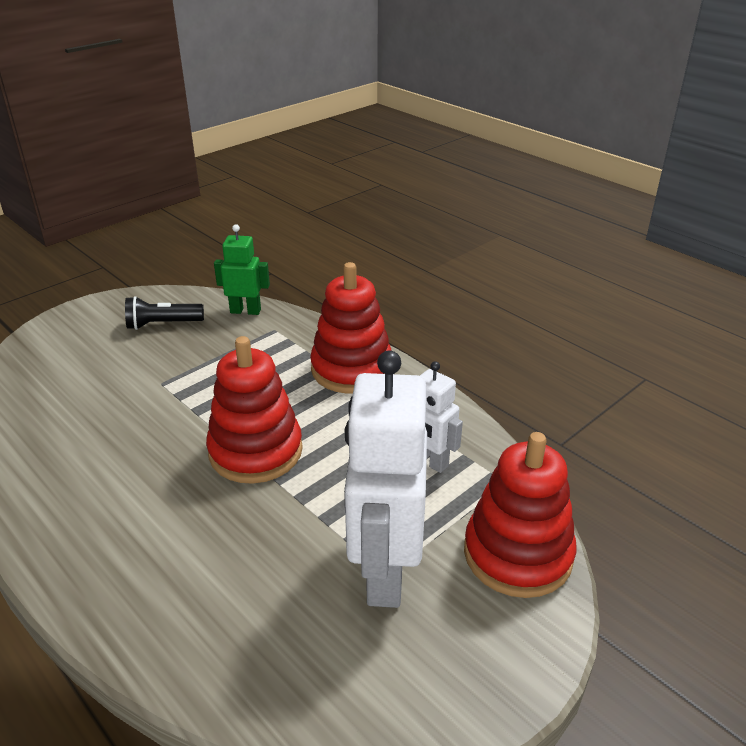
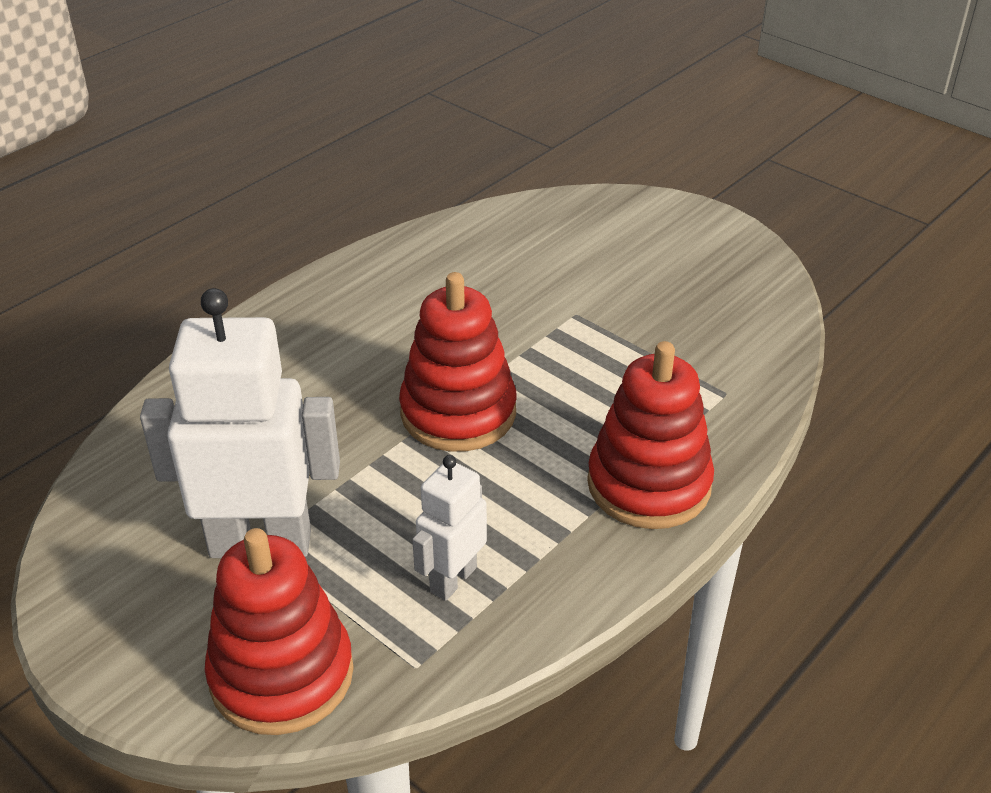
camera: 85 degrees right, 5 degrees up
(163, 324) = (703, 290): black flashlight -> none
(245, 311) = (765, 358): green robot -> none

